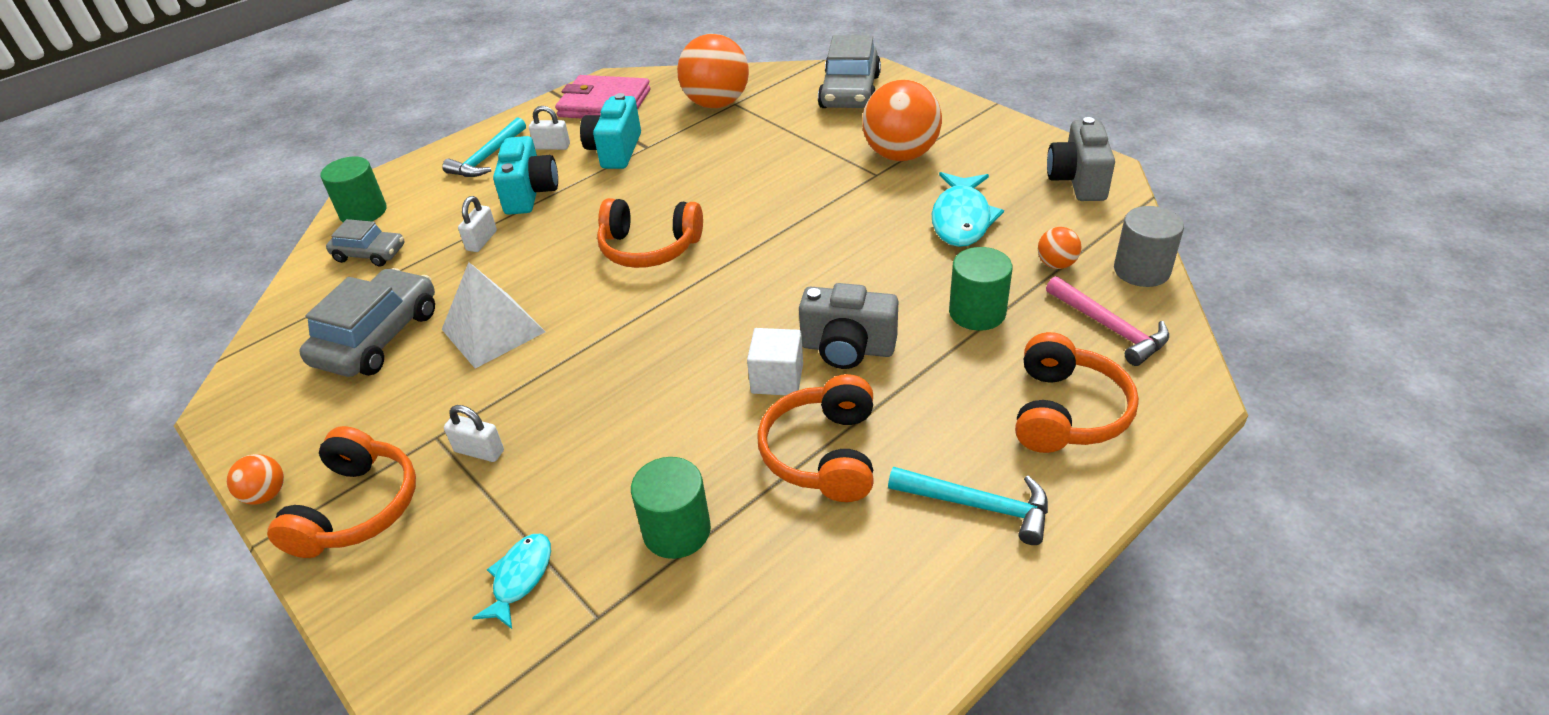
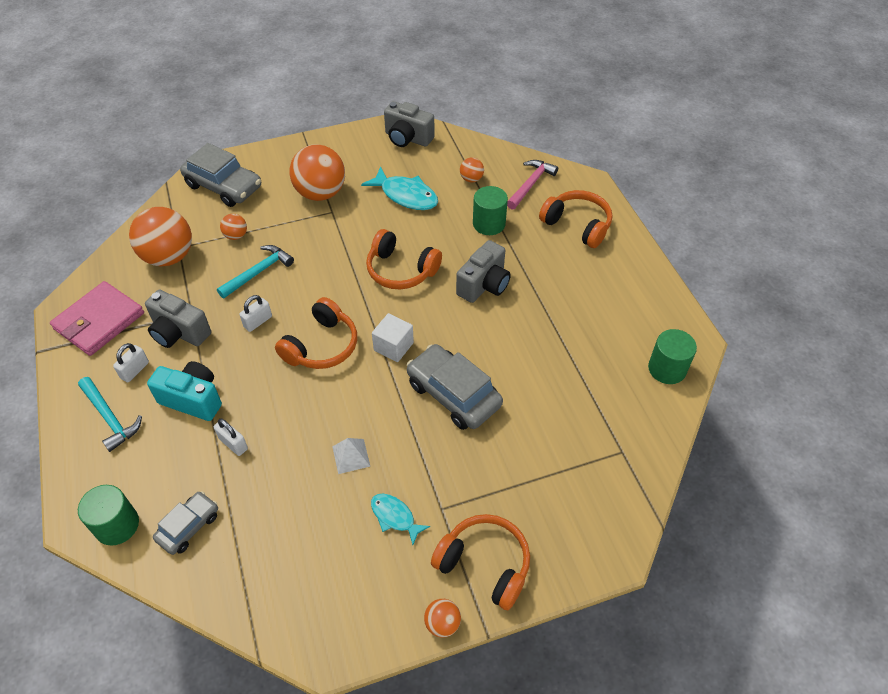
camera: 70 degrees left, 10 degrees up
(378, 337) = (309, 532): grey car -> grey car (453, 394)
(479, 451) = (469, 485): white padlock -> white padlock (258, 322)
(493, 330) = (351, 456): white pyramid -> white pyramid, size x0.56
(520, 578) = (581, 482): turquoise fish -> turquoise fish (395, 517)
(615, 151) = (179, 333): turquoise camera -> grey camera
(676, 531) = (580, 402): green cylinder -> green cylinder (667, 369)
(777, 378) = (490, 323): white cube -> white cube (393, 346)
(779, 128) = (236, 236): none -> orange ball
(823, 453) = (557, 323): orange headphones -> orange headphones (401, 270)
(978, 506) = (619, 280): turquoise hammer -> turquoise hammer (258, 272)
(1109, 328) = (531, 184): pink hammer -> pink hammer turned 45 degrees counterclockwise
(1141, 270) = (497, 153): grey cylinder -> none

